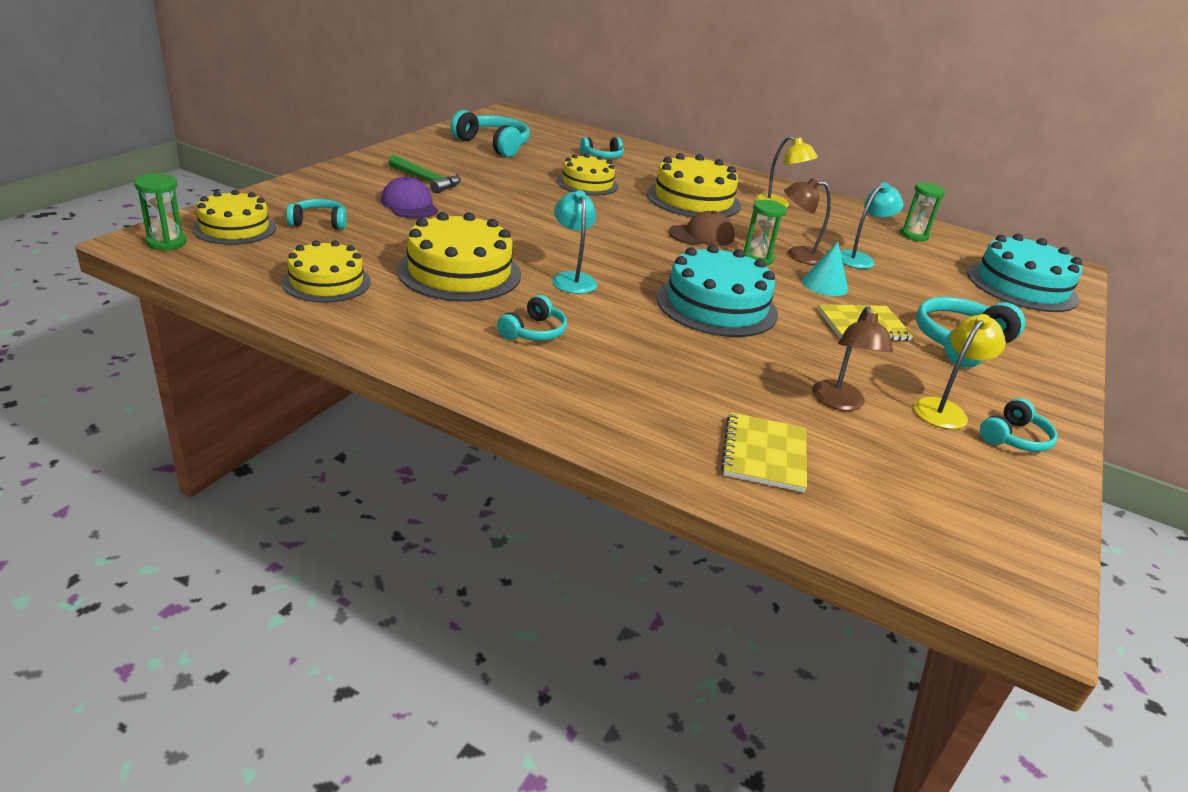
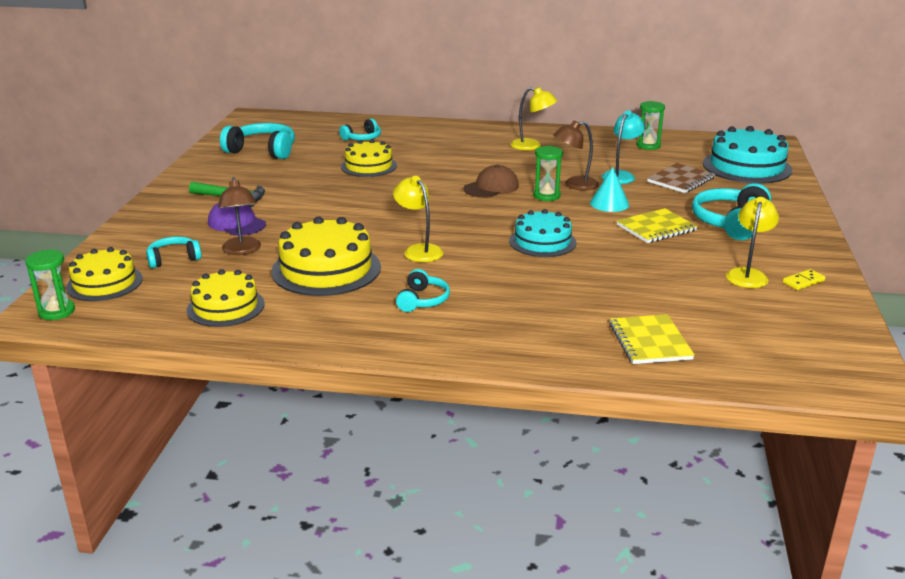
camera: 15 degrees left, 5 degrees down
(572, 279) = (419, 250): turquoise lamp -> yellow lamp
(693, 199) = (463, 158): yellow cake -> none
(716, 305) = (542, 242): turquoise cake -> turquoise cake, size x0.65
(839, 403) = (676, 290): brown lamp -> brown lamp (242, 250)
(929, 281) = (681, 180): none -> brown notebook
(1014, 438) = (803, 281): turquoise headphones -> yellow domino

